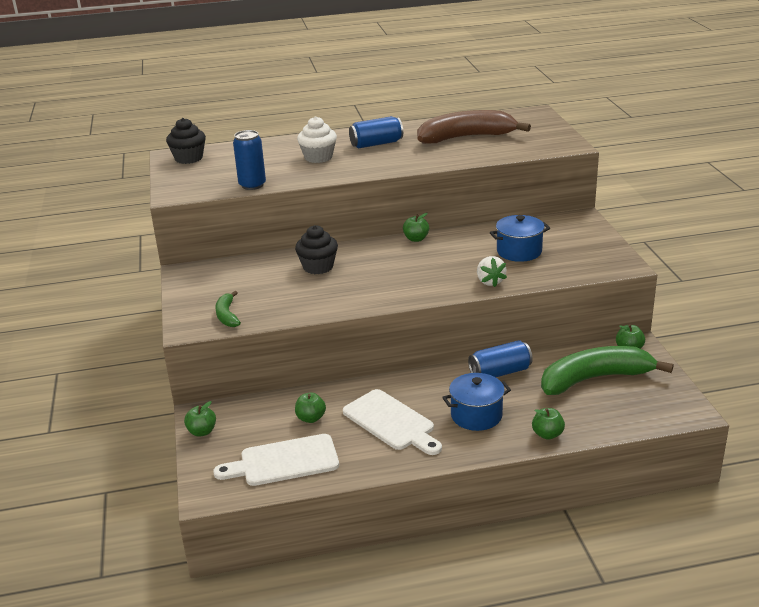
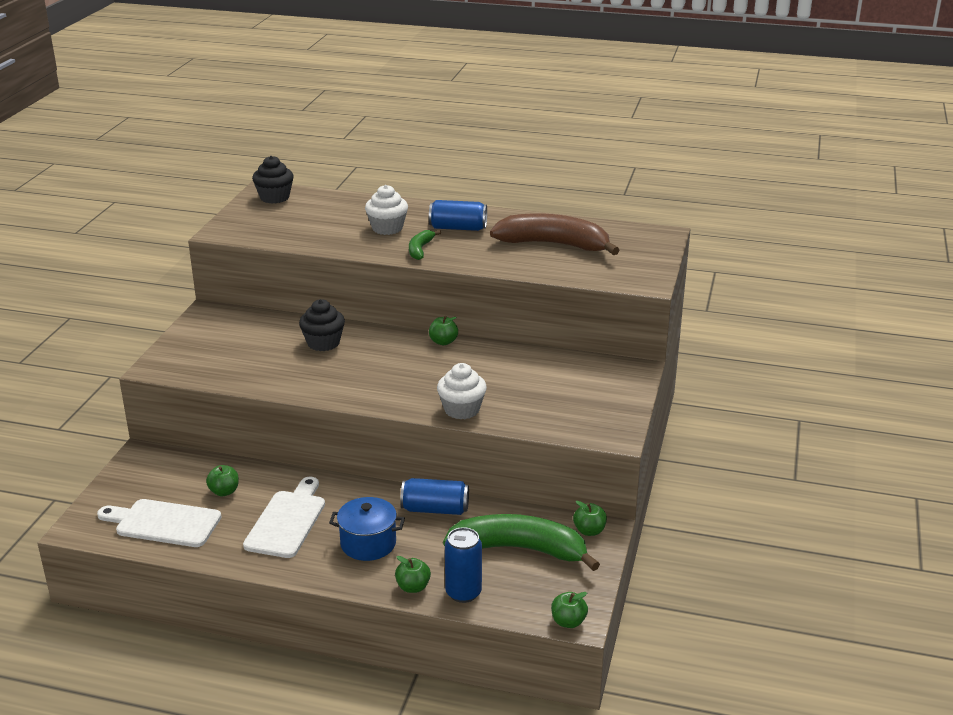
camera: 25 degrees right, 0 degrees up
(202, 431) = (127, 470): green apple -> green apple (568, 622)
(227, 315) = (197, 366): green banana -> green banana (420, 249)
(252, 185) = (295, 242): blue can -> blue can (463, 593)
(391, 422) = (287, 521): white cutting board -> white cutting board turned 150 degrees counterclockwise
(490, 282) = (462, 409): white strawberry -> white cupcake
(519, 251) = (527, 386): blue pot -> none

